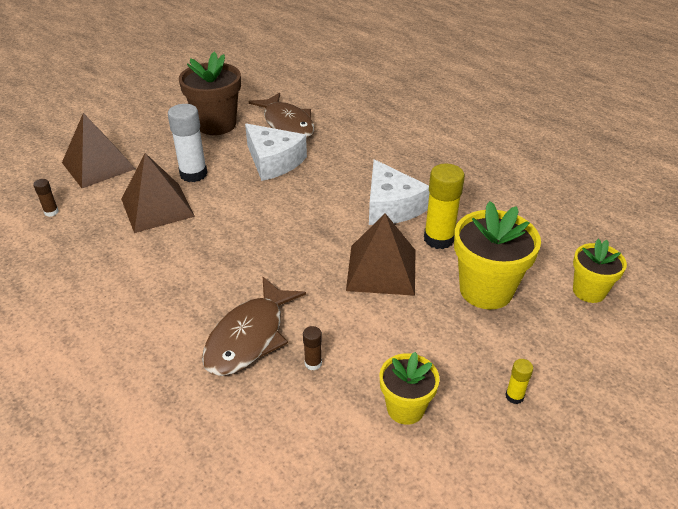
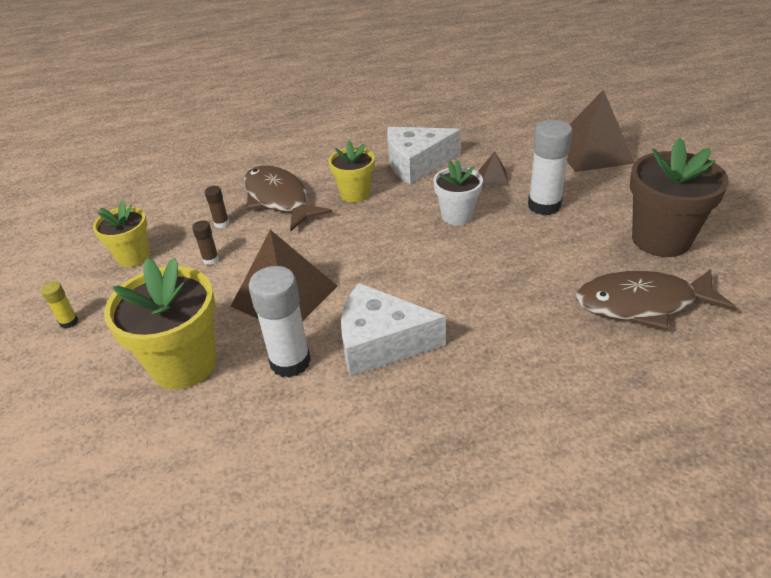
camera: 120 degrees right, 0 degrees up
(51, 212) = (520, 126): brown glue stick -> brown glue stick (211, 259)
(157, 207) = (493, 177): brown pyramid -> brown pyramid, size x0.44
(227, 212) = (457, 216): none -> white flower pot
(273, 161) = (542, 268): white cheese -> white cheese (417, 164)
(438, 239) = (290, 361): yellow glue stick -> white glue stick
(589, 291) = (89, 462): yellow flower pot -> yellow flower pot (355, 194)

